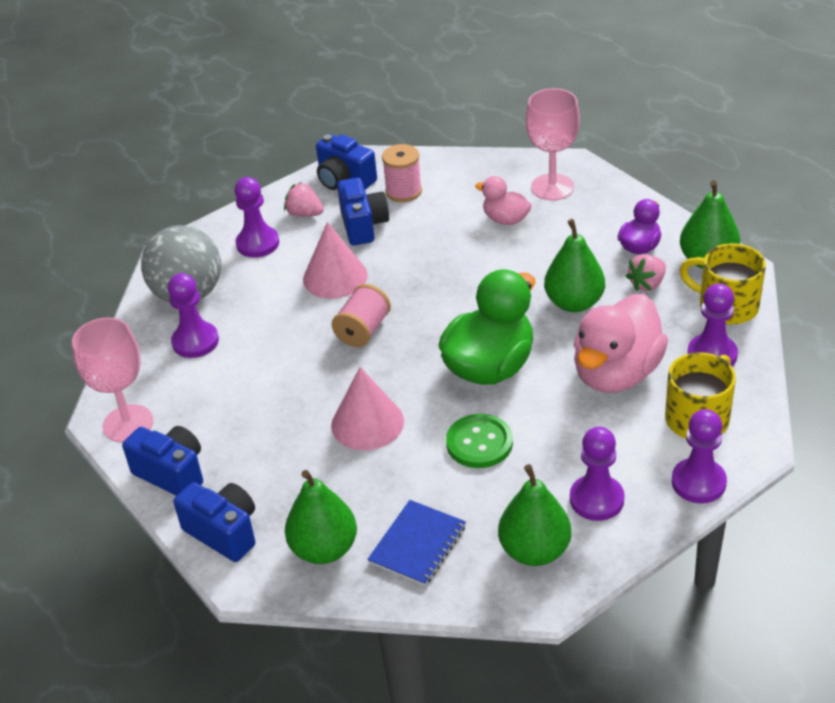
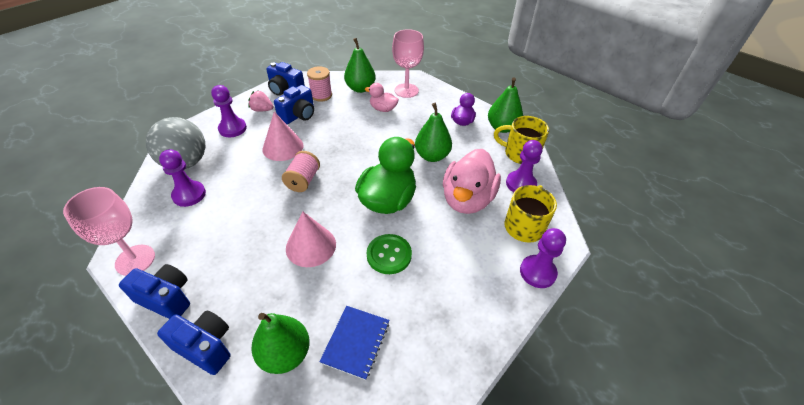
camera: 15 degrees left, 5 degrees up
(363, 225) = (299, 115): blue camera -> blue camera turned 60 degrees clockwise
(534, 550) = (441, 338): green pear -> green pear (360, 88)
(596, 499) = (475, 291): purple pawn -> none
(647, 284) = (472, 143): pink strawberry -> none

